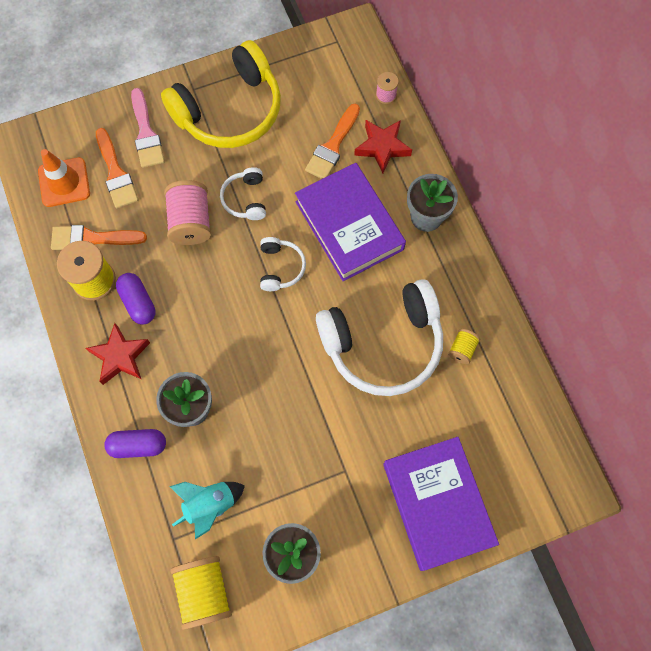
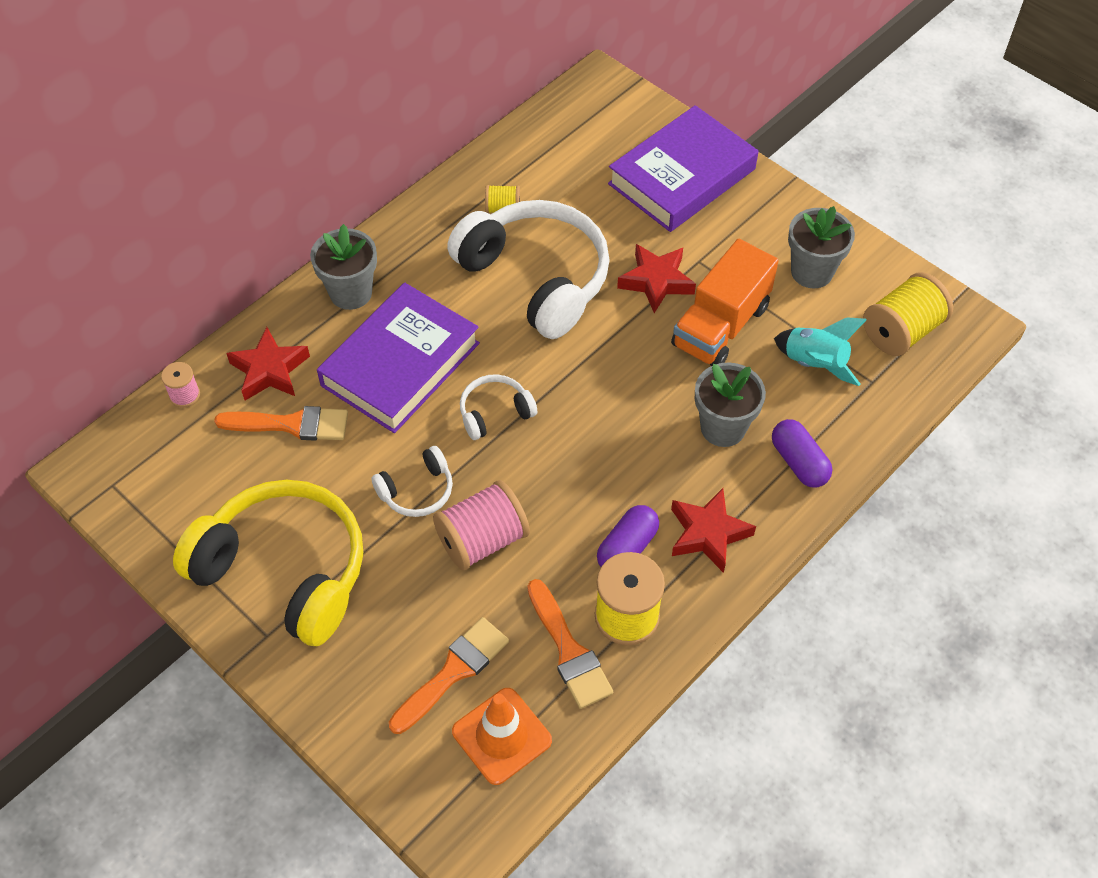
camera: 115 degrees left, 15 degrees down
(146, 133) = (369, 663): pink brush -> none
(277, 454) = (720, 326): none -> orange truck
(340, 428) = (656, 281): none -> red star

